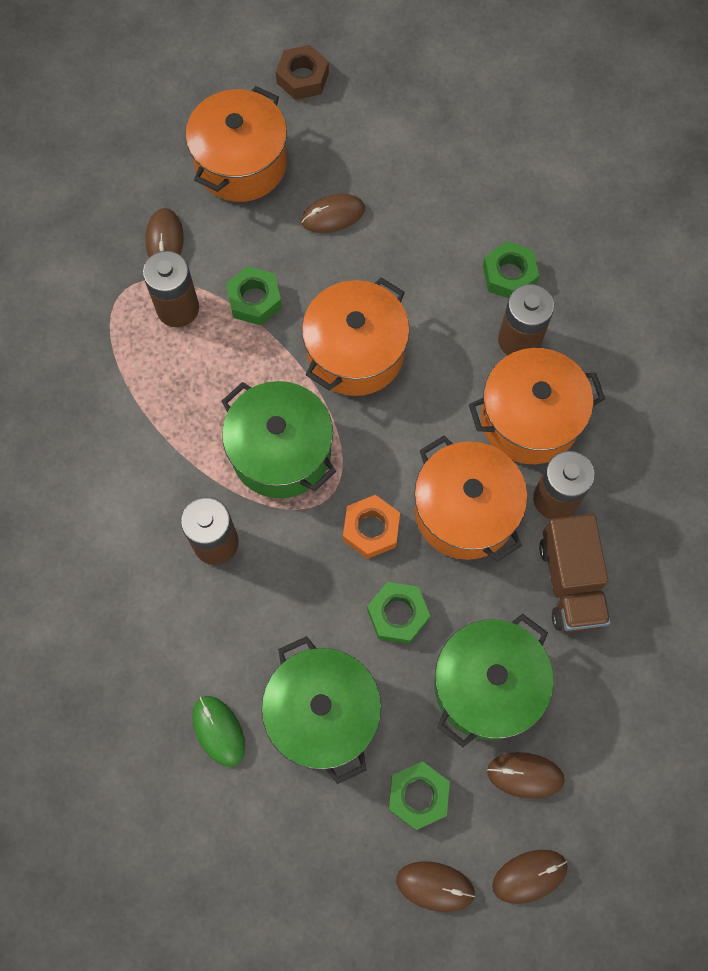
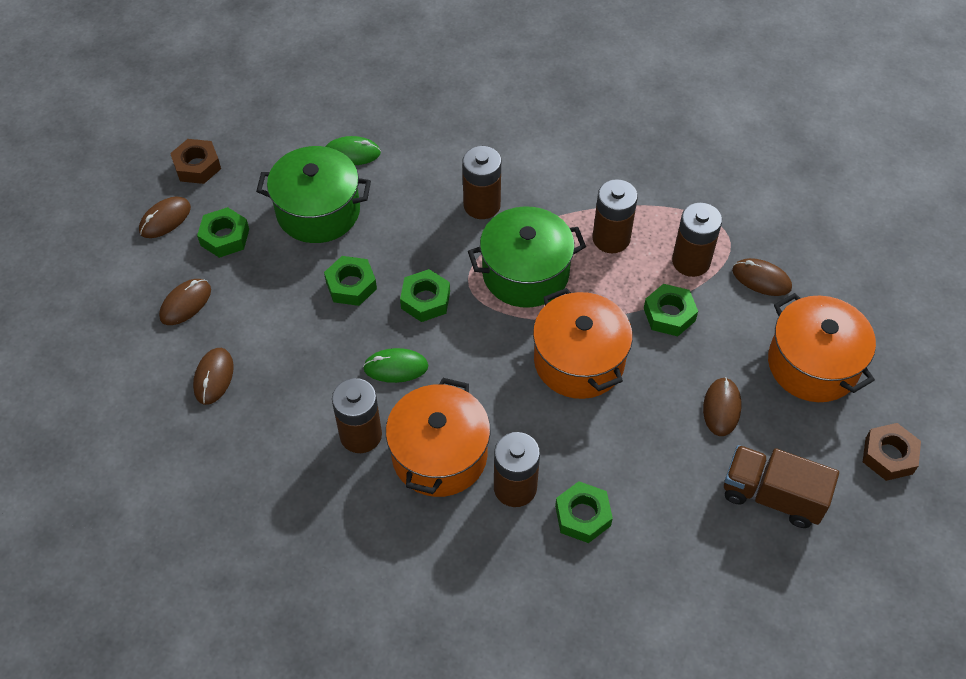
camera: 120 degrees right, 15 degrees down
(189, 393) = (611, 238): none -> brown battery
(339, 907) = (197, 166): none -> brown nut
(371, 529) = (425, 300): orange nut -> green nut
(465, 511) = (396, 367): orange pot -> green mouse
(487, 686) = (260, 313): green pot -> none
(529, 876) = (125, 272): brown mouse -> brown mouse (214, 377)
(570, 582) = (290, 407): brown truck -> brown truck (772, 496)

